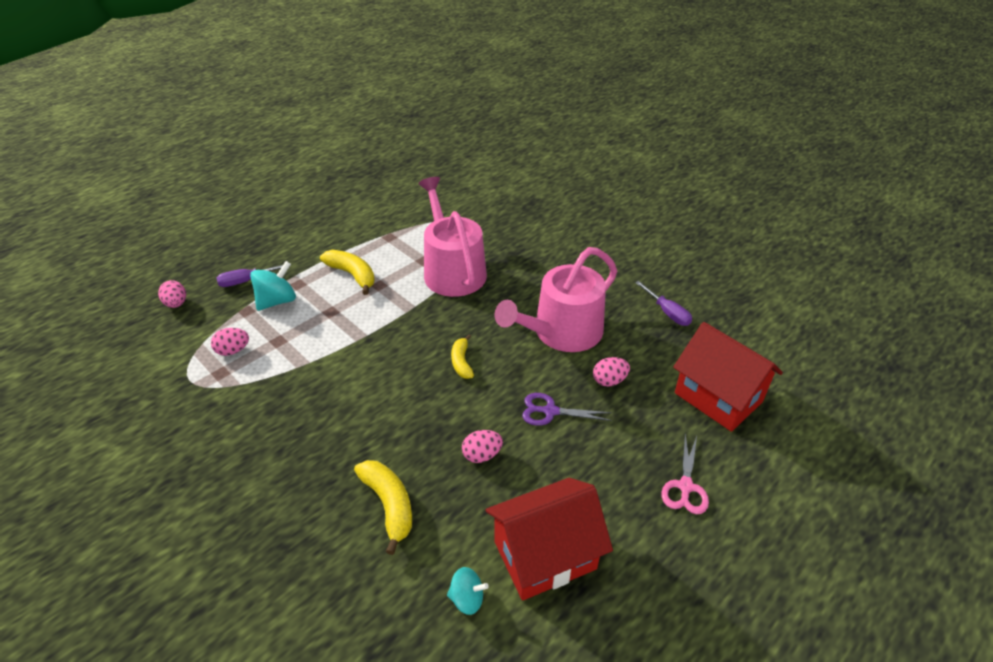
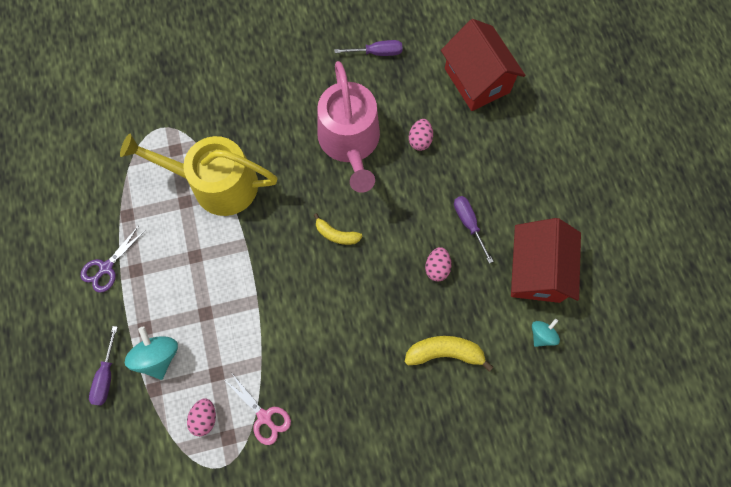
camera: 60 degrees left, 30 degrees up
(176, 304) = (98, 454): pink egg -> none
(352, 275) = (164, 273): yellow banana -> none
(452, 270) = (216, 183): pink watering can -> yellow watering can
(550, 411) = (424, 198): purple scissors -> purple scissors (106, 267)
(552, 461) = (468, 223): none -> purple screwdriver
(685, 487) = (534, 154): pink scissors -> pink scissors (264, 417)
(718, 397) = (477, 80): red house -> red house turned 75 degrees clockwise

